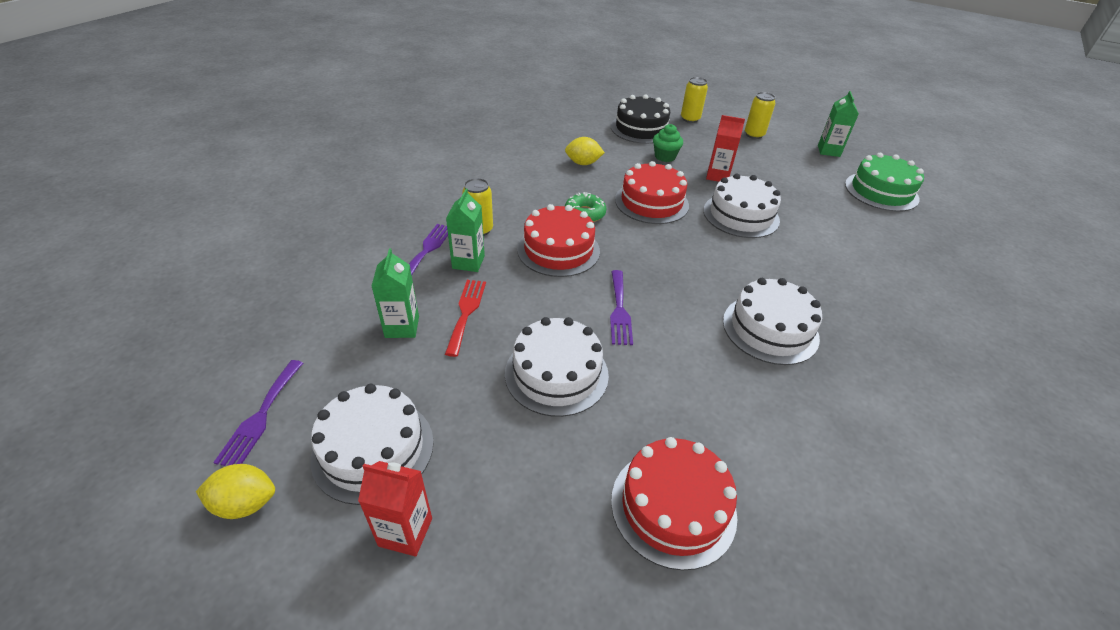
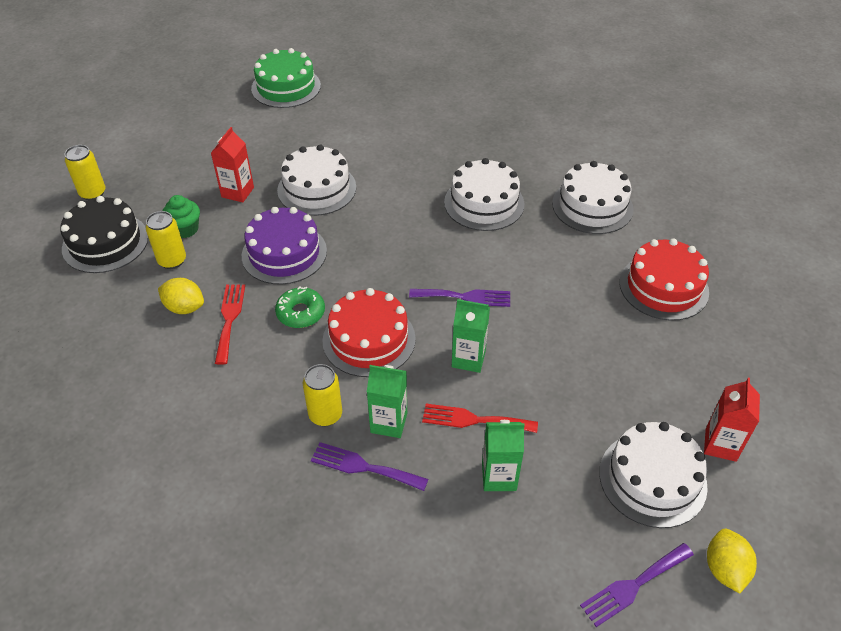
camera: 85 degrees left, 5 degrees up
(260, 416) = (633, 585): purple fork -> purple fork turned 135 degrees clockwise
(556, 373) = (549, 347): white cake -> white cake (592, 206)
(574, 182) = (229, 319): none -> red fork
(583, 163) = (184, 307): yellow lemon -> yellow lemon turned 75 degrees counterclockwise
(651, 202) = (284, 253): red cake -> purple cake
(754, 135) = (150, 146): yellow can -> yellow can (172, 260)
(828, 151) = (201, 100): green carton -> green carton (468, 359)

